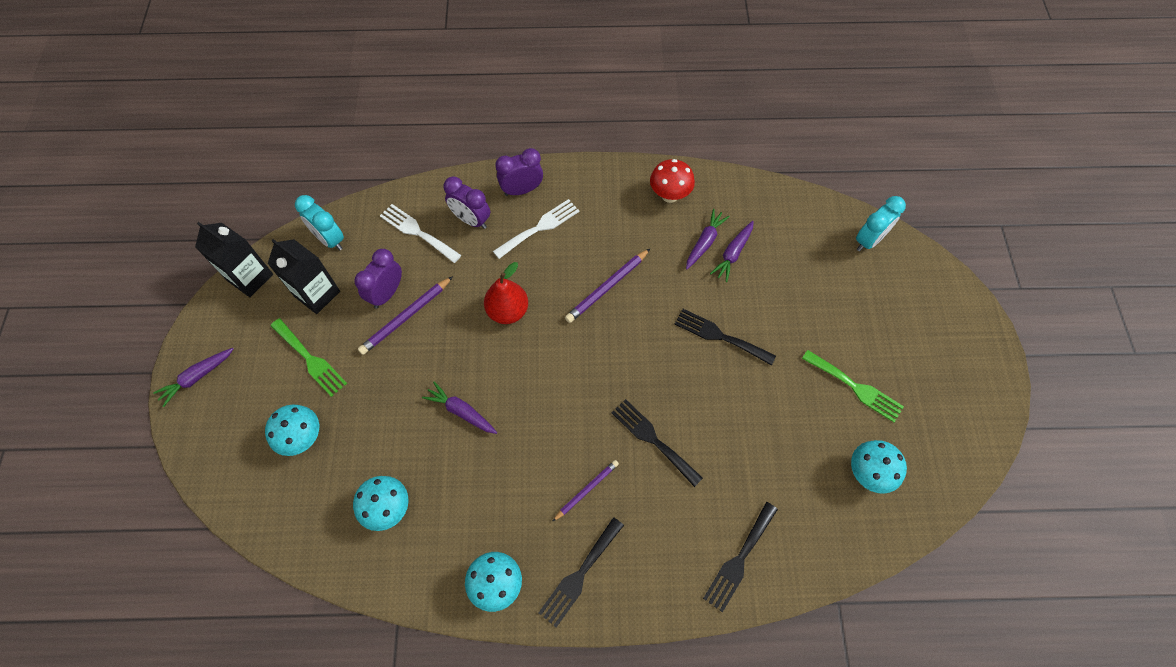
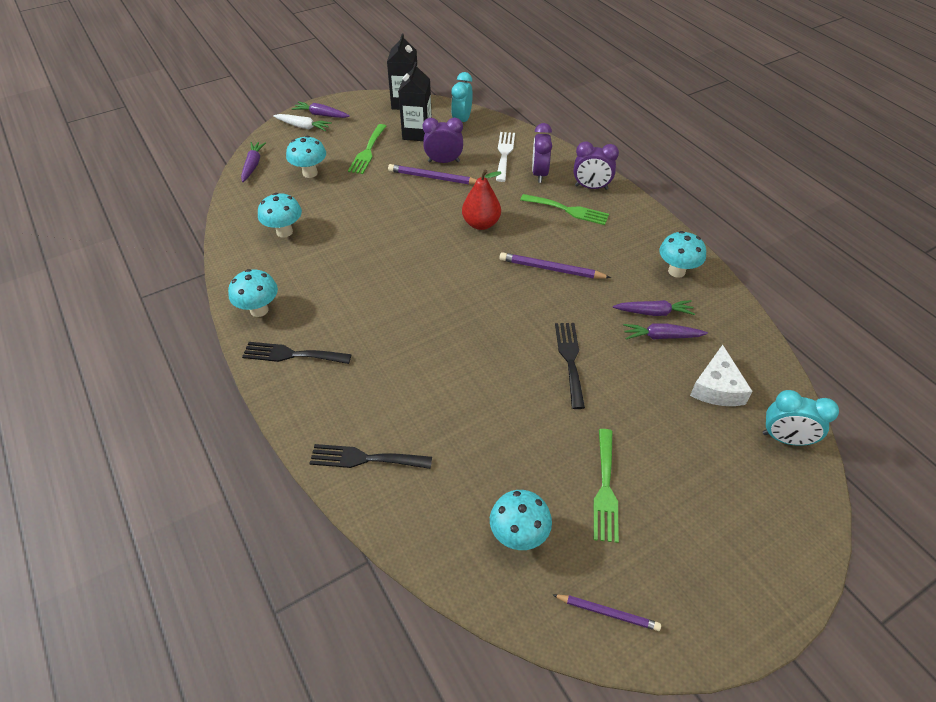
camera: 60 degrees right, 15 degrees down
(205, 408) = (303, 127): none -> white carrot
(461, 411) = (381, 235): purple carrot -> purple carrot (253, 165)
(522, 190) = (591, 187): purple clock -> purple clock turned 150 degrees clockwise
(540, 227) = (568, 210): white fork -> green fork
(586, 490) = (364, 330): purple pencil -> purple pencil (608, 613)
(653, 439) = (437, 353): black fork -> none
(669, 195) = (676, 271): red mushroom -> turquoise mushroom
(803, 251) = (717, 387): none -> white cheese

